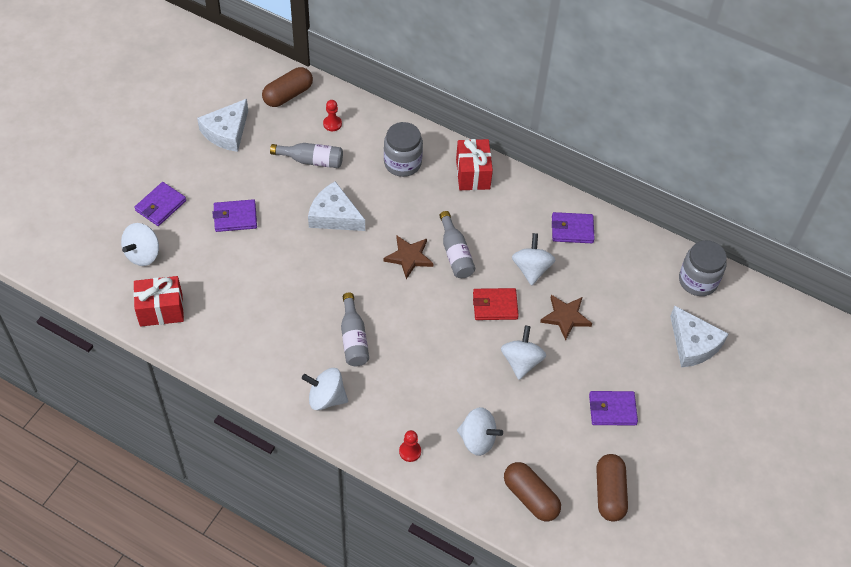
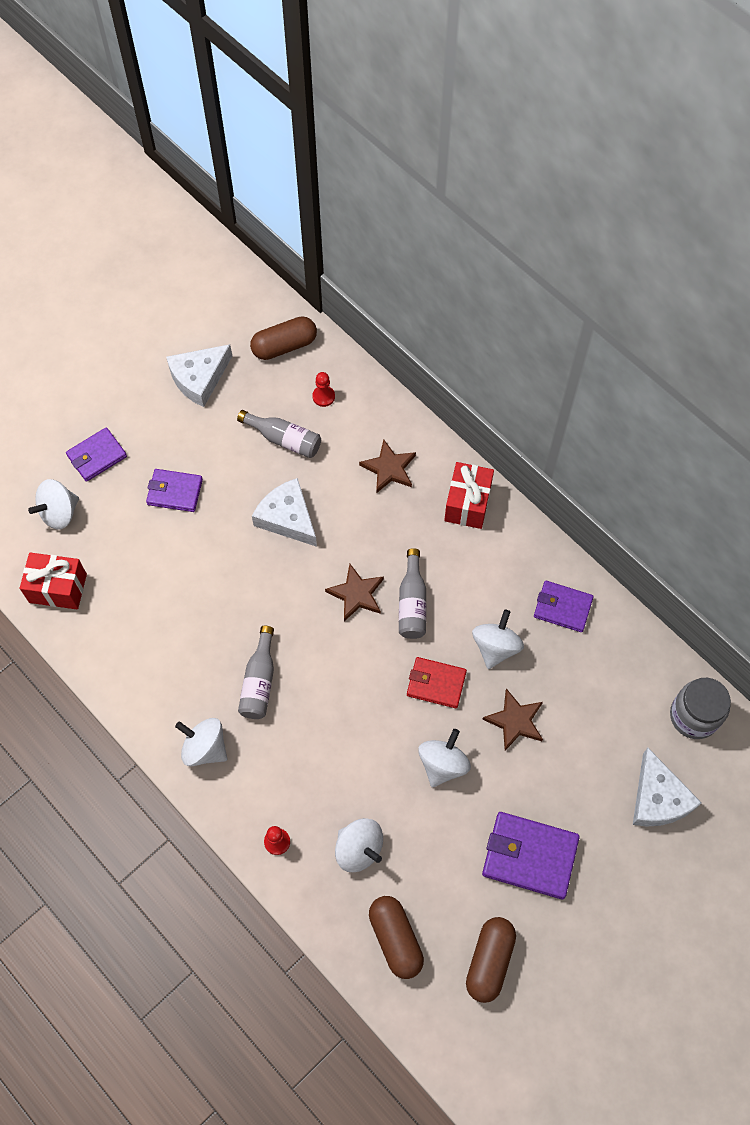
camera: 20 degrees right, 10 degrees up
(402, 163) = (389, 468): grey jar -> brown star
(612, 410) = (529, 856): purple wallet -> purple wallet, size x1.52

